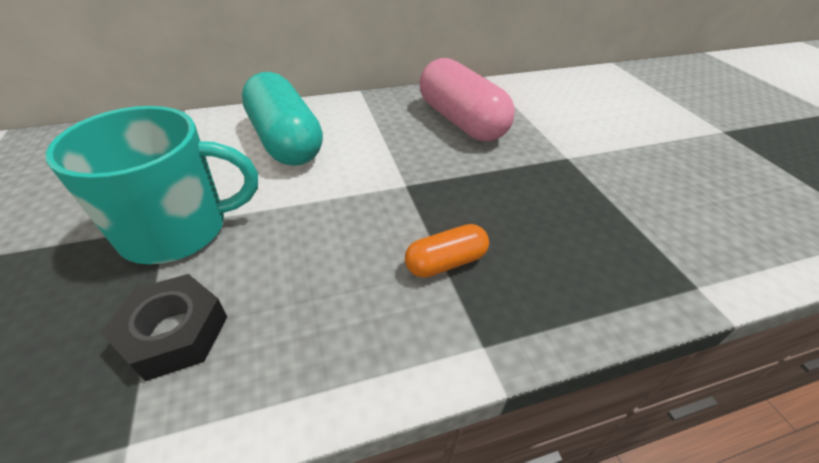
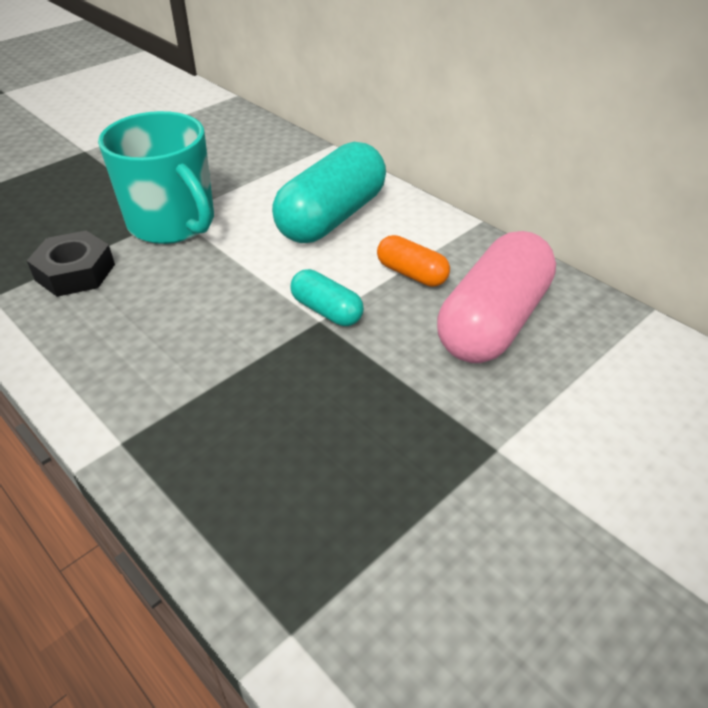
camera: 65 degrees right, 0 degrees up
(397, 178) = (327, 310): none -> turquoise capsule
(445, 262) = (215, 386): orange capsule -> orange capsule (412, 274)

